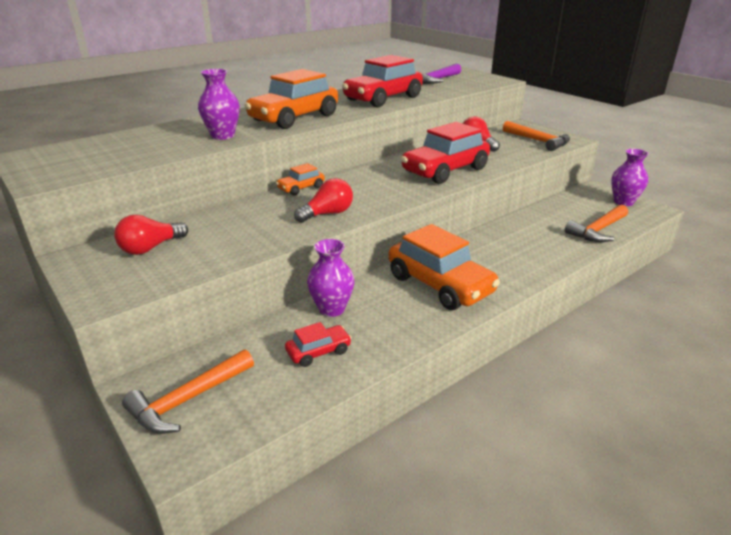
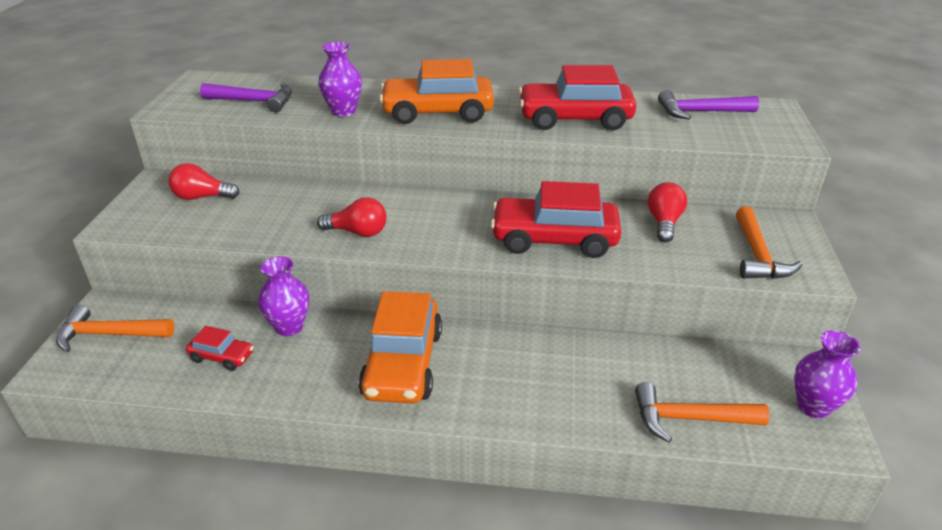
camera: 45 degrees right, 5 degrees up
(126, 152) = (254, 101): none -> purple hammer
(301, 188) = (389, 193): orange car -> none

